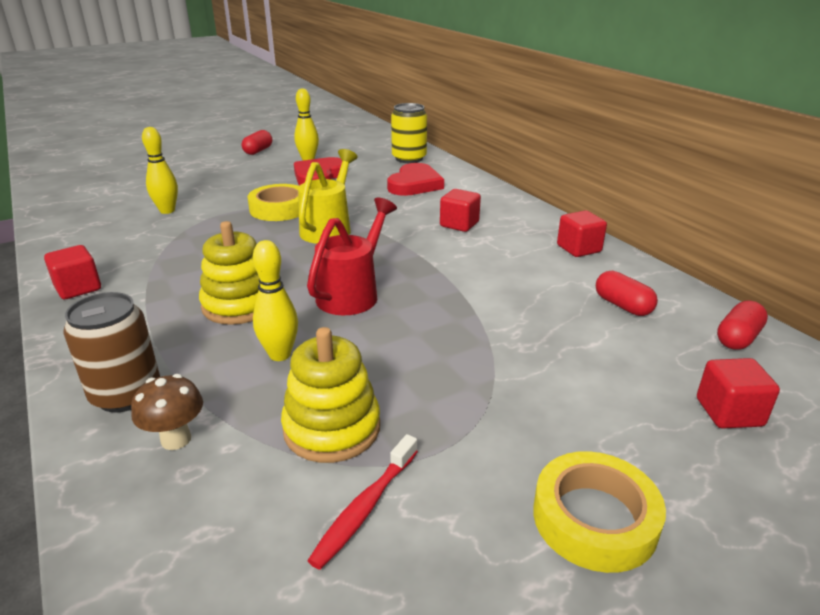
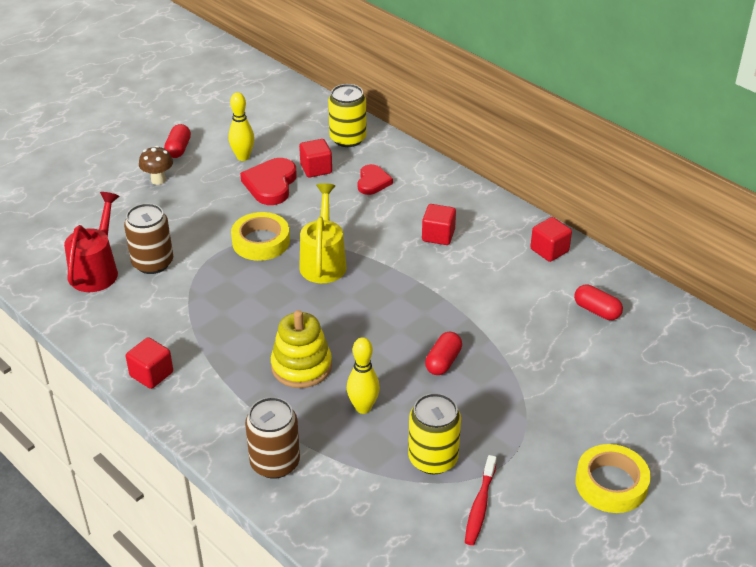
camera: 15 degrees left, 10 degrees up
(167, 211) = (153, 263): yellow bowling pin -> brown can
(176, 439) = (335, 488): brown mushroom -> brown mushroom (158, 180)
(332, 428) = (433, 459): yellow stacking toy -> yellow can
(352, 293) = (385, 337): red watering can -> red watering can (97, 270)
(414, 184) = (373, 182): red heart -> red heart, size x0.64
(729, 412) = (679, 394): red cube -> red cube (316, 169)
(737, 338) = (681, 328): red capsule -> red capsule (443, 362)

